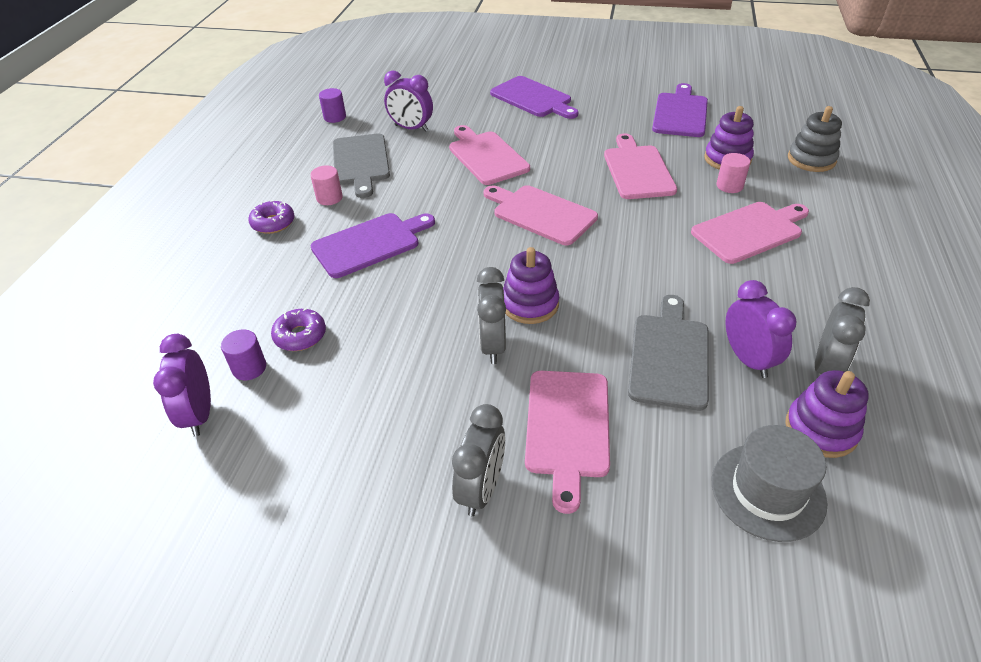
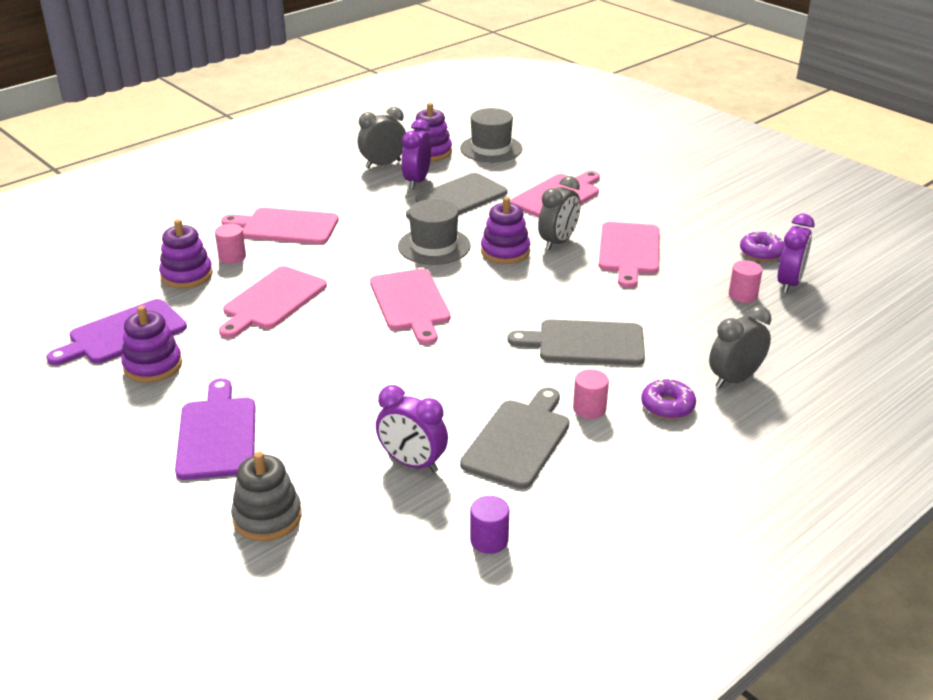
camera: 145 degrees left, 10 degrees down
(249, 368) = (742, 295): purple cylinder -> pink cylinder
(300, 336) = (693, 299): purple donut -> purple donut (761, 253)
(370, 244) = (585, 343): purple cutting board -> grey cutting board
(411, 128) = (412, 463): purple clock -> purple clock turned 150 degrees clockwise
(481, 489) = (630, 195): grey clock -> grey clock (734, 379)
(486, 156) = (379, 381): pink cutting board -> pink cutting board (629, 251)
(600, 276) = (434, 246): none -> grey hat
(628, 108) = (153, 366): none -> purple stacking toy
(811, 159) = (131, 246): grey stacking toy -> grey stacking toy (267, 517)

